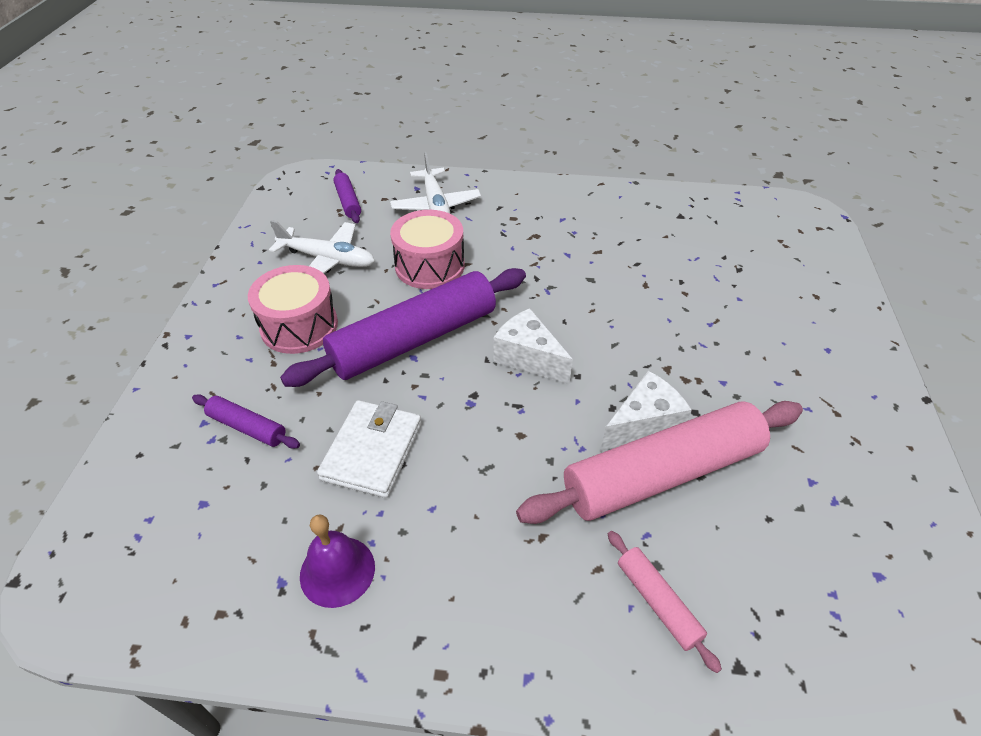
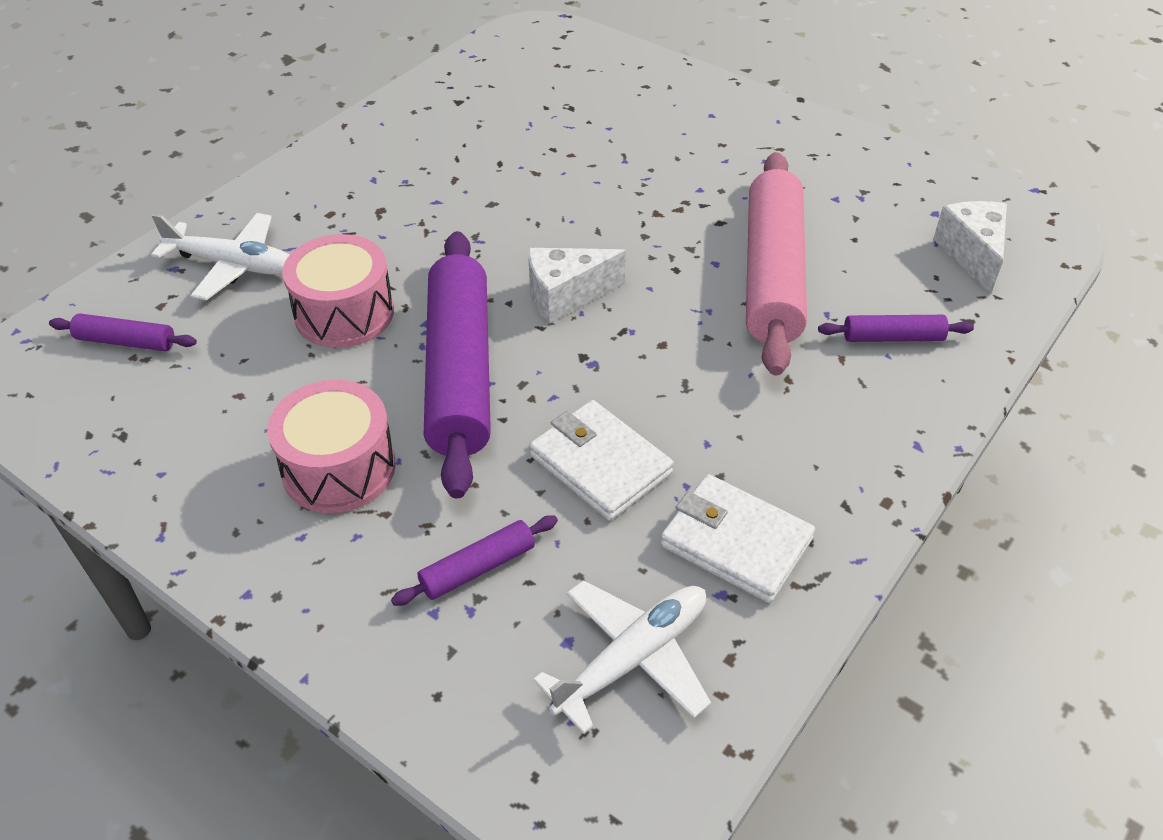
camera: 60 degrees left, 0 degrees up
(327, 259) = (232, 401): white plane -> white plane (631, 659)
(337, 571) = (736, 542): purple bell -> white wallet
(643, 425) = (711, 259): white cheese -> white cheese (972, 254)
(657, 602) = (892, 337): pink rolling pin -> purple rolling pin

